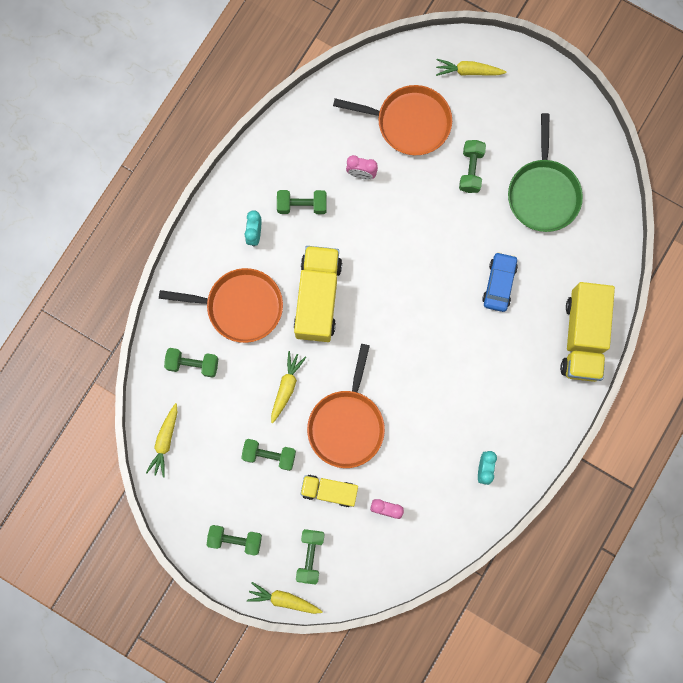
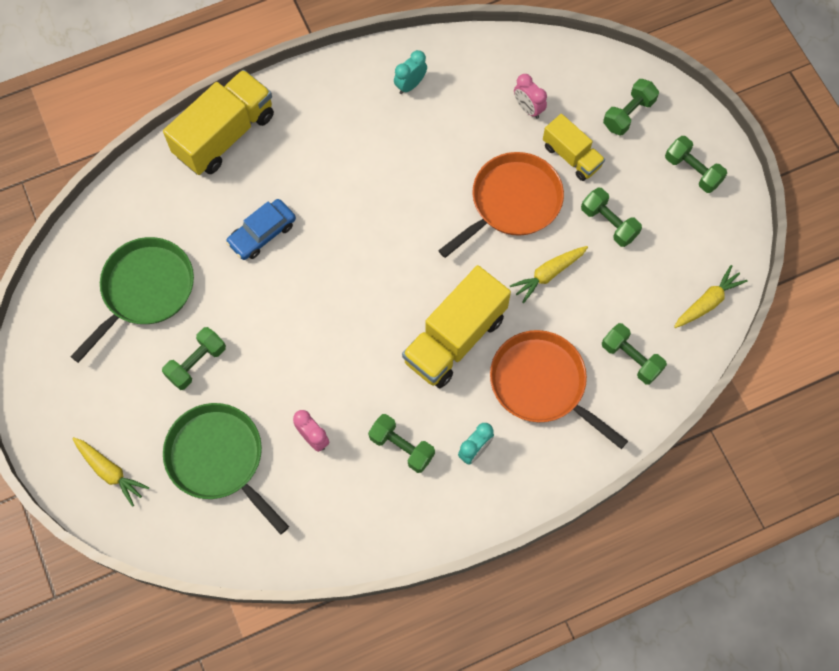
camera: 145 degrees left, 10 degrees down
(284, 600) = (678, 94): yellow carrot -> none
(409, 122) = (218, 458): orange pan -> green pan

